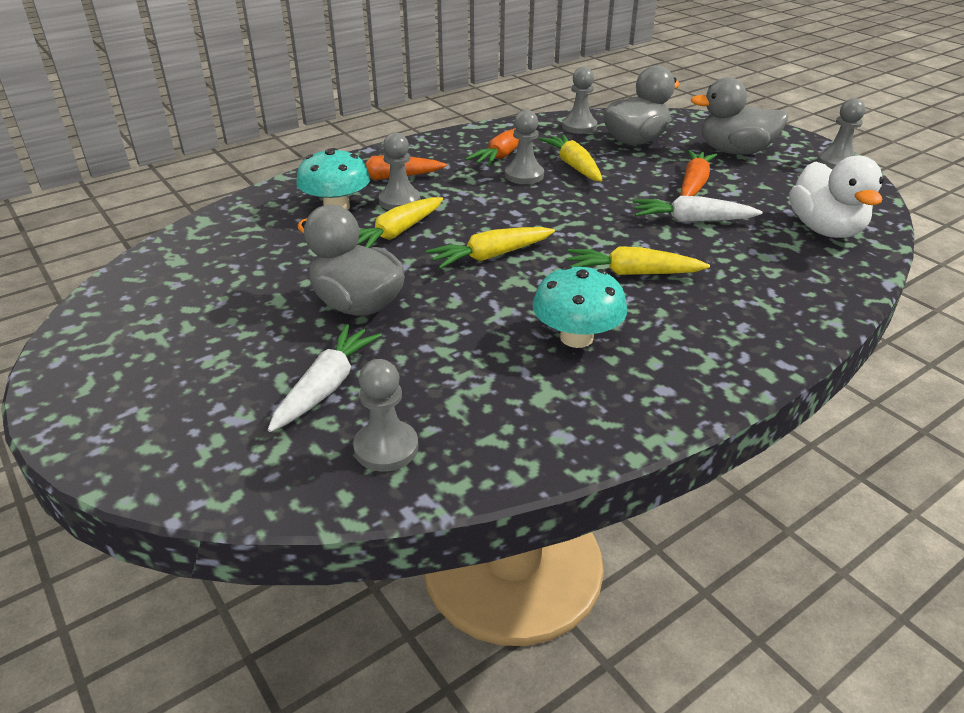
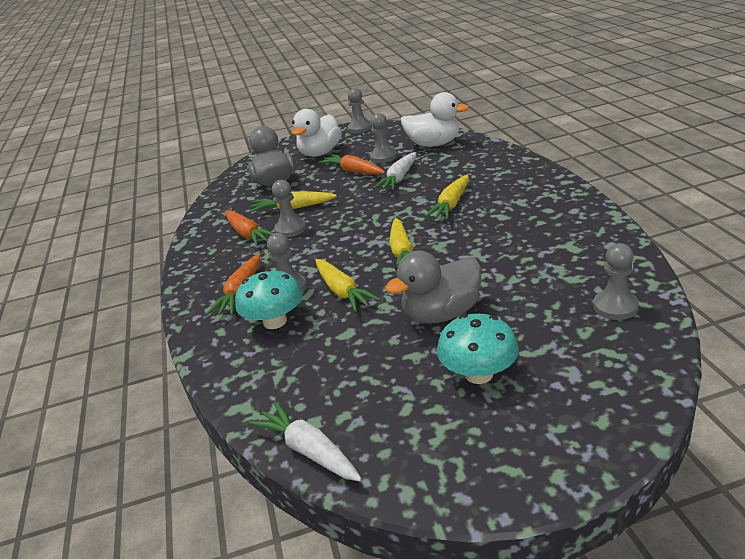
camera: 65 degrees left, 5 degrees down
(326, 386) = (544, 330): white carrot -> white carrot (309, 451)
(576, 337) = (515, 230): turquoise mushroom -> turquoise mushroom (479, 374)
(579, 127) = (230, 199): grey pawn -> grey pawn (383, 157)
(734, 151) = (320, 153): grey duck -> white duck

